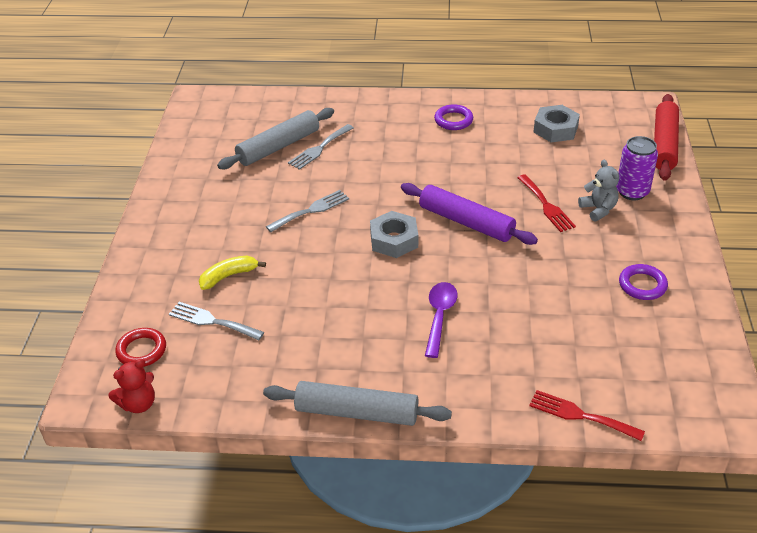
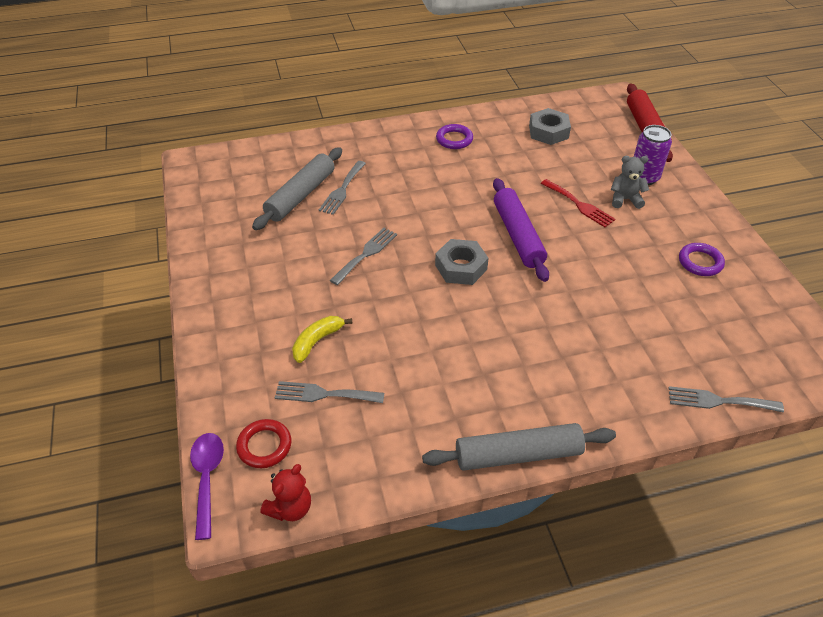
camera: 20 degrees left, 5 degrees up
(439, 316) = (543, 334): purple spoon -> purple spoon (207, 478)
(466, 222) = (517, 235): purple rolling pin -> purple rolling pin turned 60 degrees clockwise
(580, 415) = (718, 401): red fork -> grey fork
(598, 209) = (625, 199): grey teddy bear -> grey teddy bear turned 45 degrees counterclockwise

